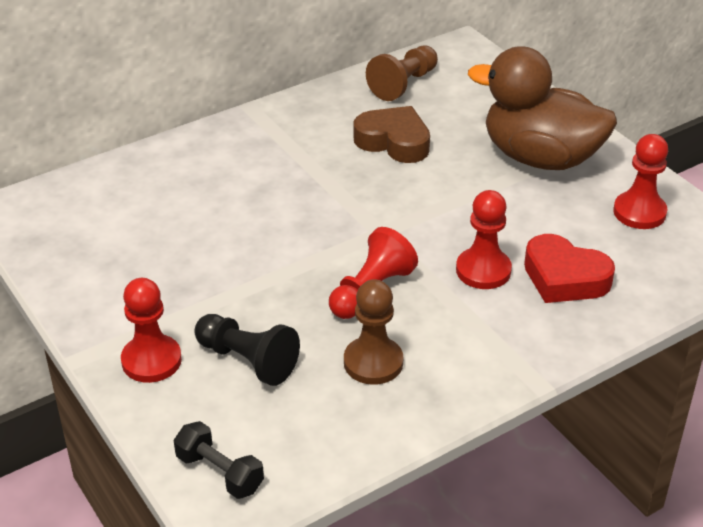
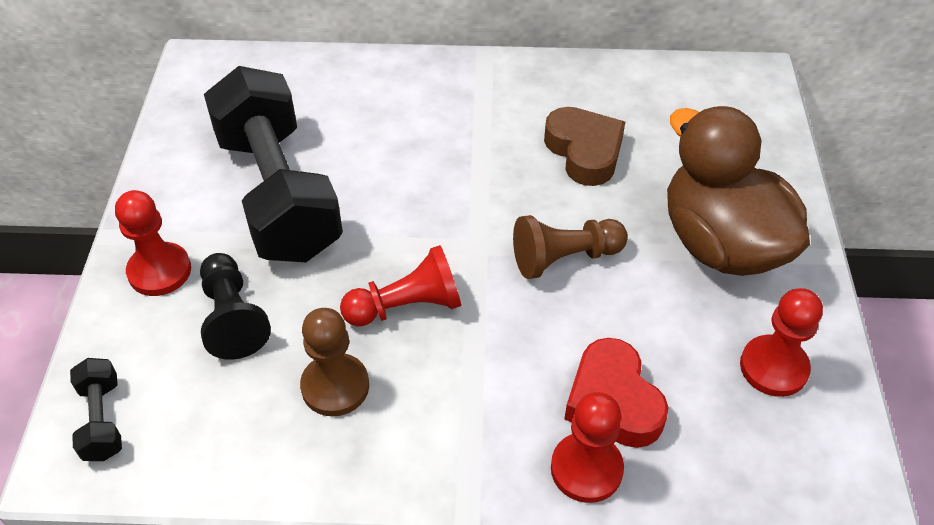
camera: 35 degrees right, 10 degrees up
(191, 267) = (278, 194): none -> black dumbbell
(403, 84) = (654, 92): brown pawn -> brown pawn (564, 258)
(483, 270) = (536, 344): red pawn -> red pawn (586, 469)

